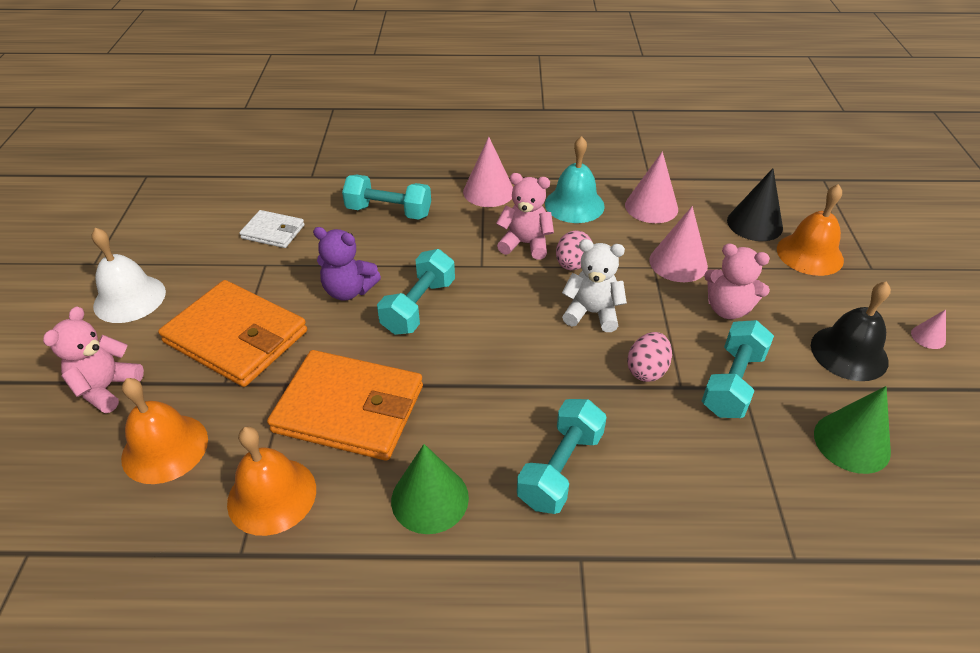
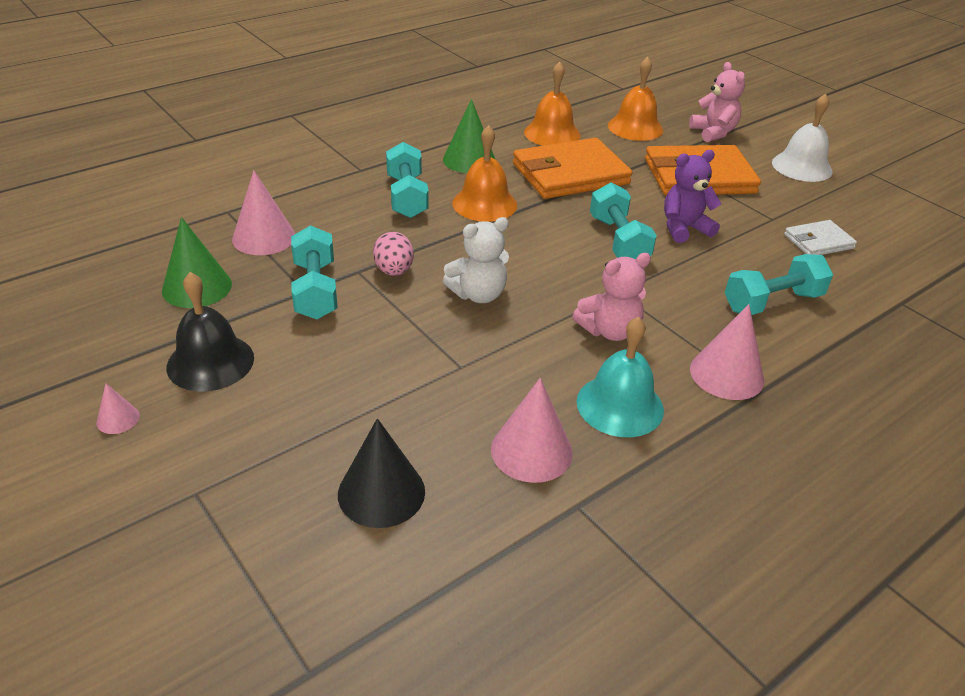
camera: 140 degrees right, 5 degrees down
(572, 265) = (542, 330): pink egg -> none
(678, 263) = (439, 383): pink cone -> pink cone (264, 237)
(727, 309) = (354, 354): pink teddy bear -> none
(809, 254) = (286, 475): orange bell -> orange bell (484, 204)

